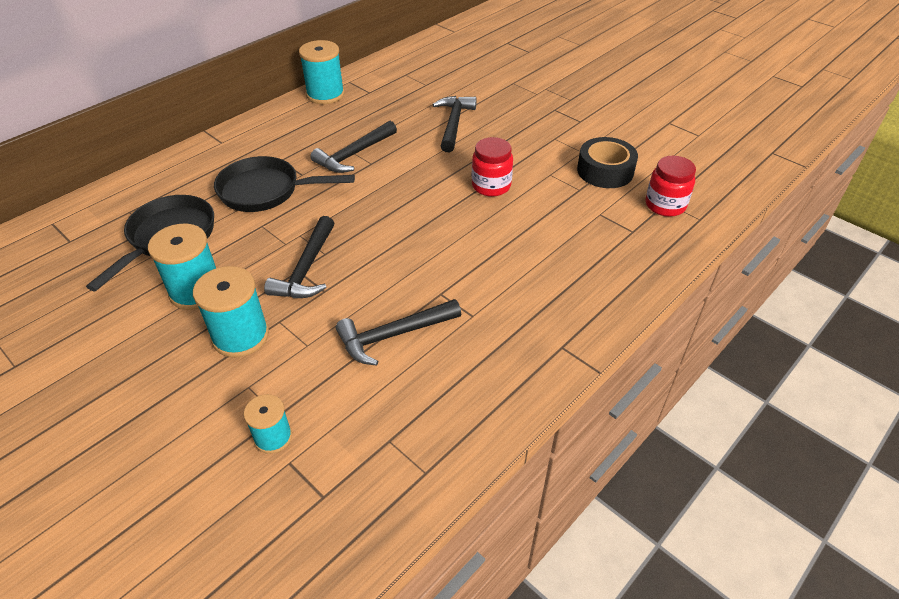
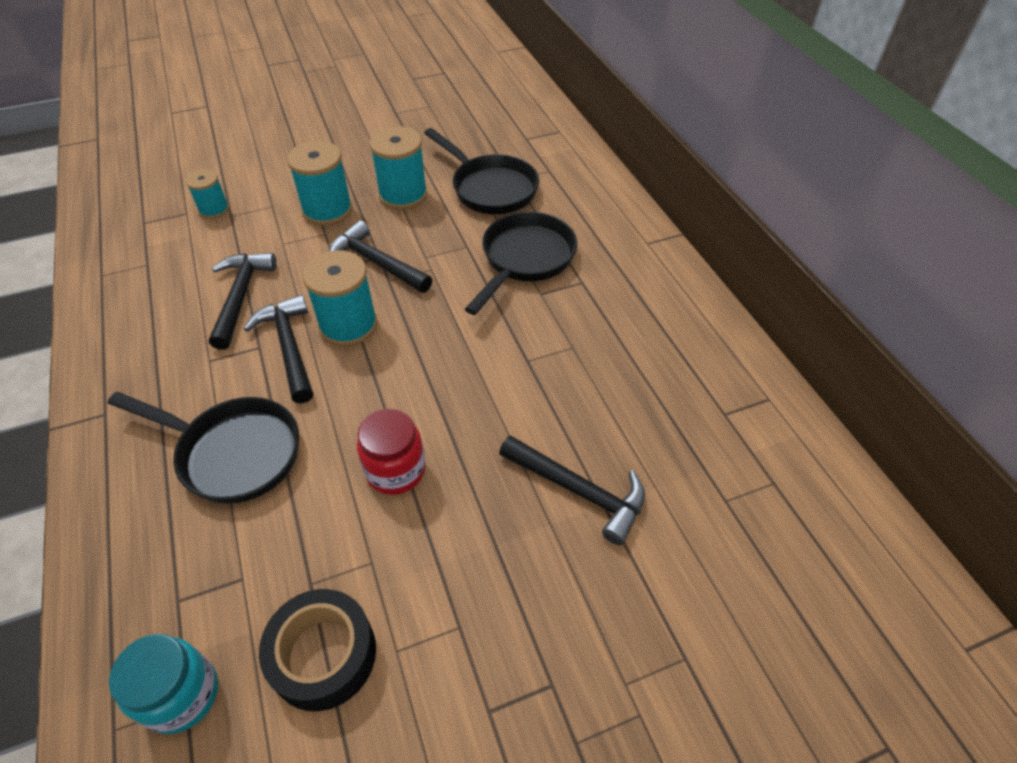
camera: 115 degrees right, 5 degrees up
(325, 95) = (733, 360): turquoise spool -> turquoise spool (348, 325)
(354, 155) = (556, 349): black hammer -> black hammer (289, 347)
(534, 257) = (233, 453): none -> black pan
(665, 205) = (182, 695): red jar -> turquoise jar

